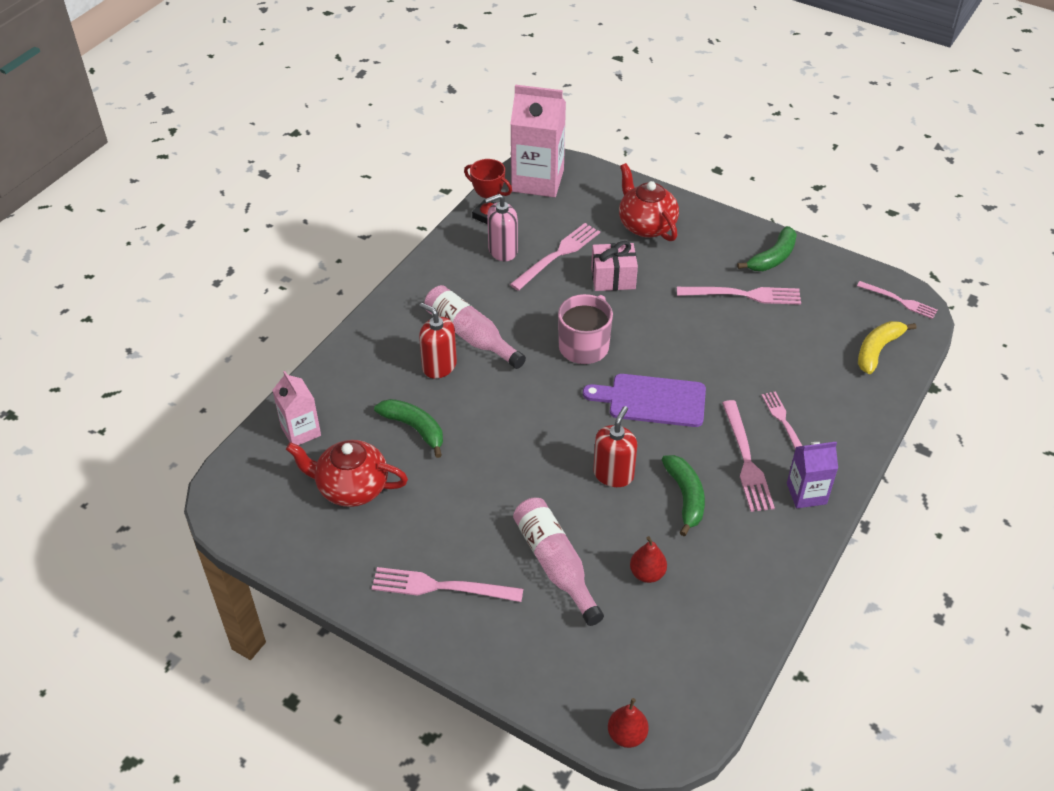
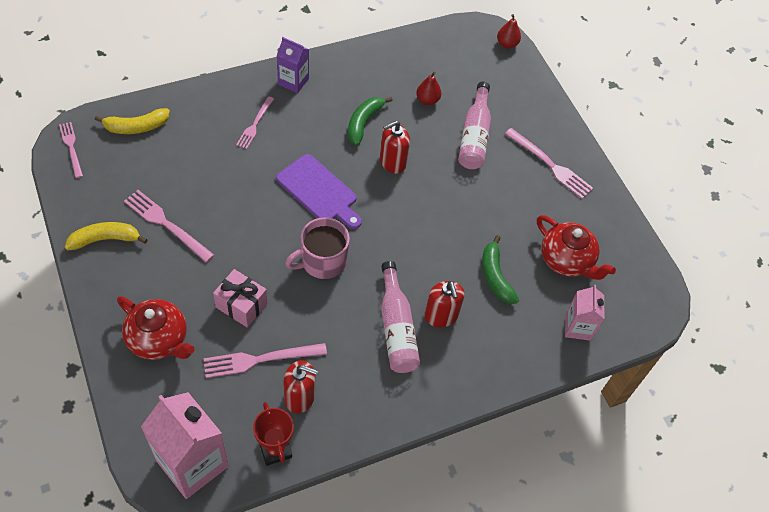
camera: 150 degrees left, 10 degrees up
(502, 251) = (300, 397): pink soap dispenser -> red soap dispenser
(646, 225) = (159, 339): red teapot -> red teapot turned 60 degrees counterclockwise
(746, 460) = (304, 119): pink fork -> none
(773, 258) = (105, 239): green banana -> yellow banana

